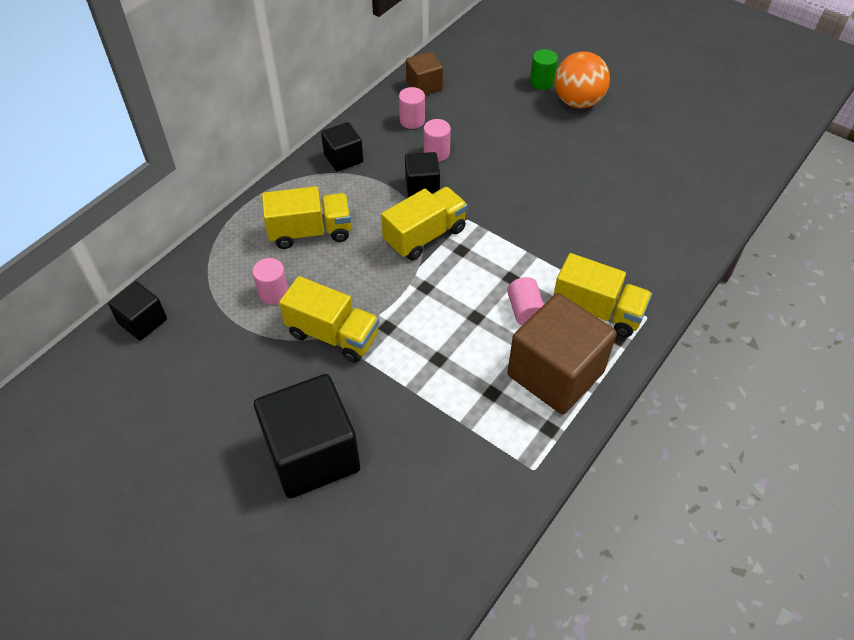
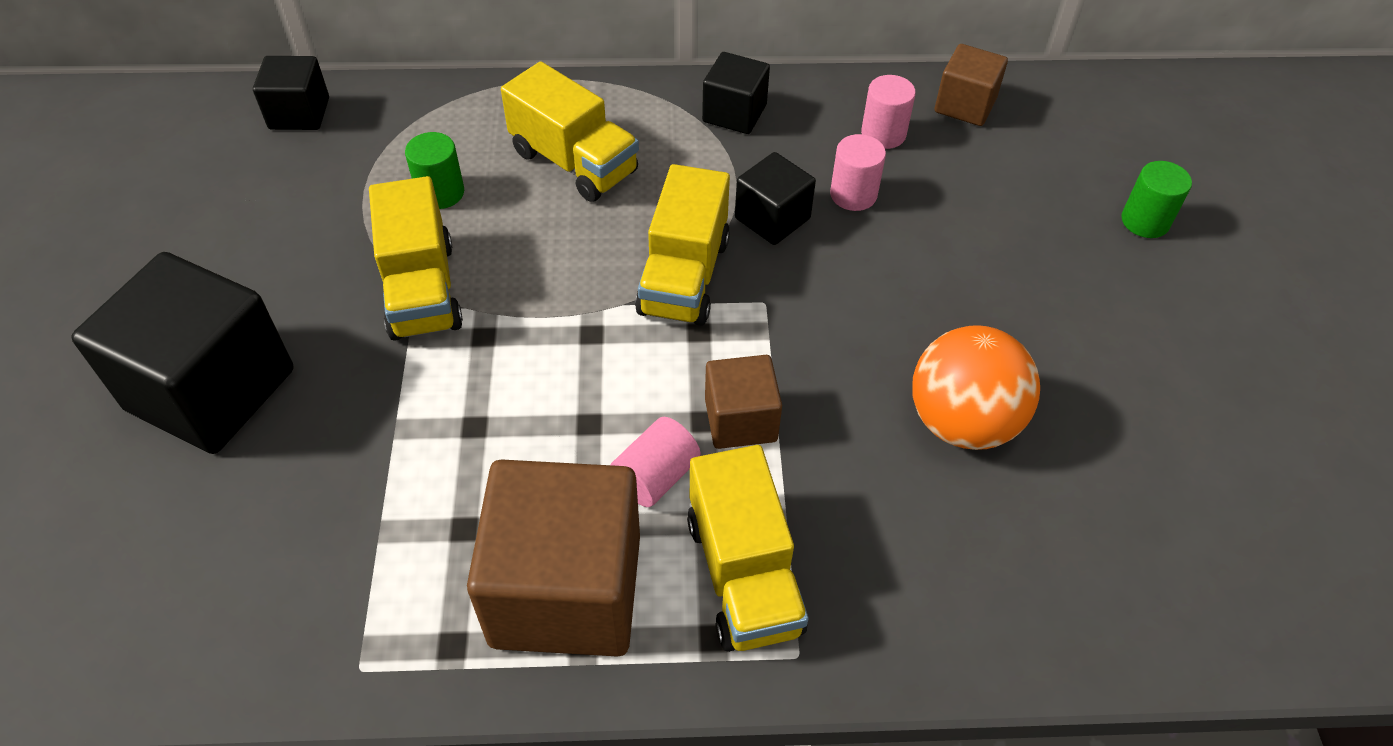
camera: 50 degrees right, 0 degrees up
(273, 293) = (440, 193): pink cylinder -> green cylinder
(425, 236) = (684, 276): yellow truck -> yellow truck turned 90 degrees clockwise
(522, 265) = (740, 420): none -> brown cube
(577, 102) = (1161, 288): orange ball -> orange ball (962, 421)

